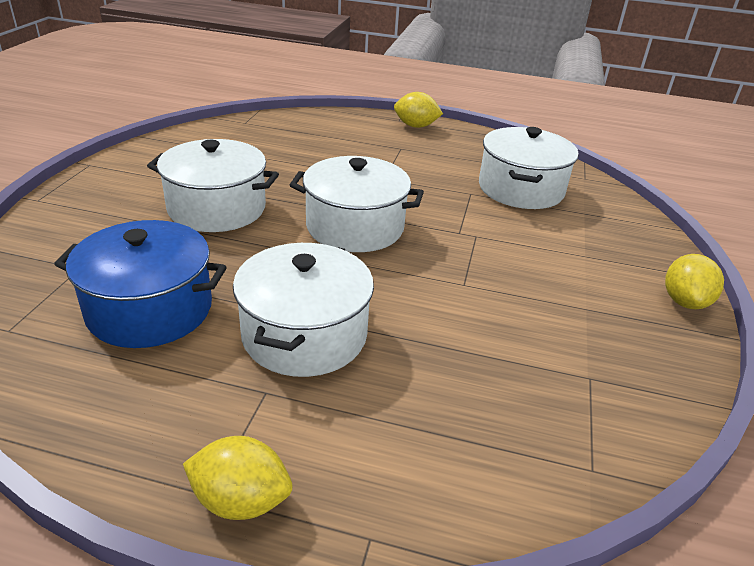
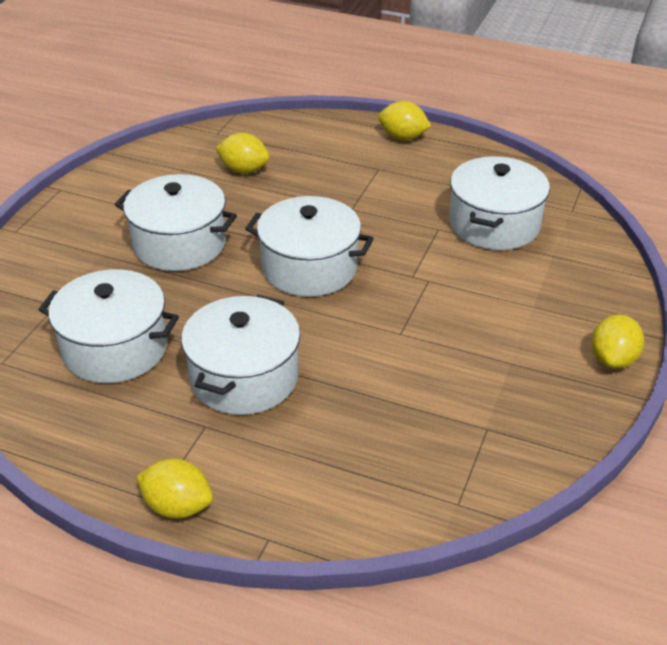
camera: 10 degrees right, 5 degrees up
(150, 309) = (115, 348): blue pot -> white pot
(274, 149) = (244, 170): none -> yellow lemon

